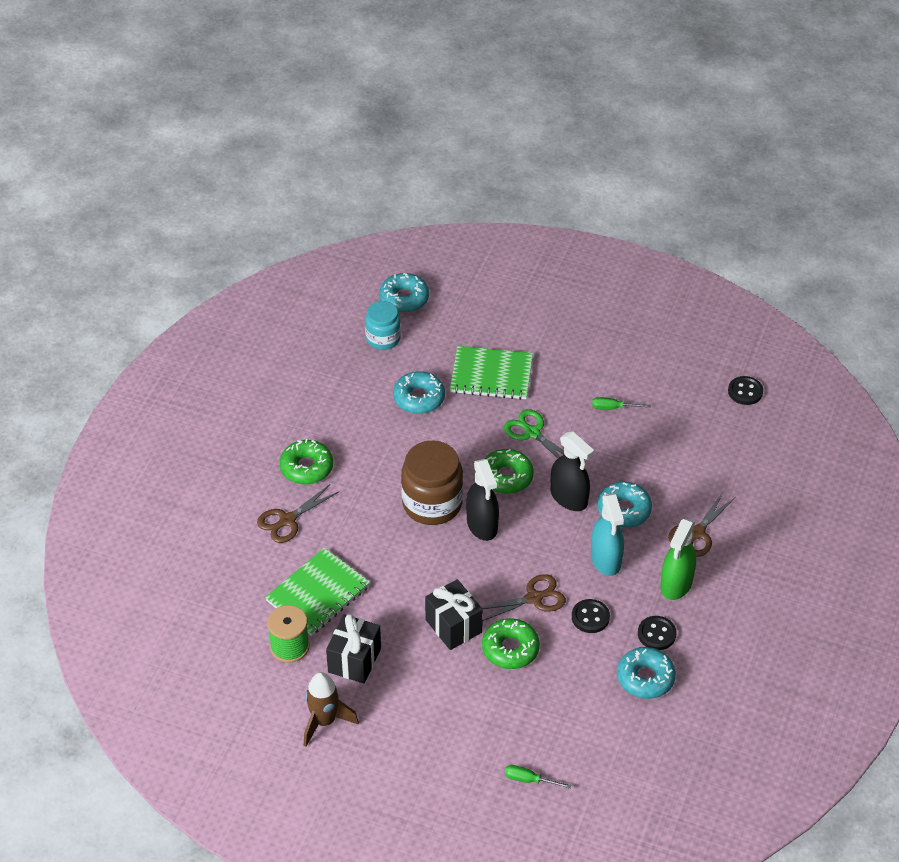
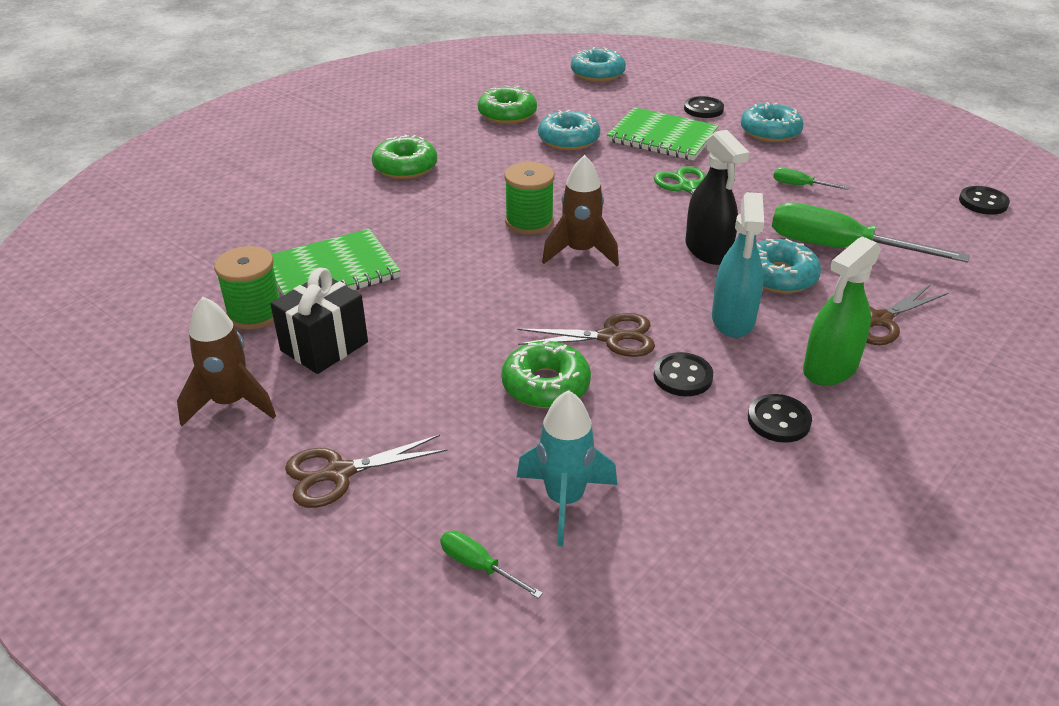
camera: 20 degrees right, 10 degrees down
(287, 520) = (349, 202): brown scissors -> brown scissors (338, 473)
(383, 338) = (557, 94): turquoise jar -> none
(432, 504) = (529, 222): brown jar -> green spool
(453, 626) = (481, 341): black gift -> none
(482, 525) = (580, 252): black spray bottle -> brown rocket
(506, 477) = (635, 217): green donut -> green donut (507, 114)
(511, 328) = (703, 109): none -> black button
(556, 726) = (564, 500): none -> turquoise rocket
(645, 678) = (740, 472): turquoise donut -> turquoise donut (770, 131)
(656, 470) = (838, 248): none -> green screwdriver

